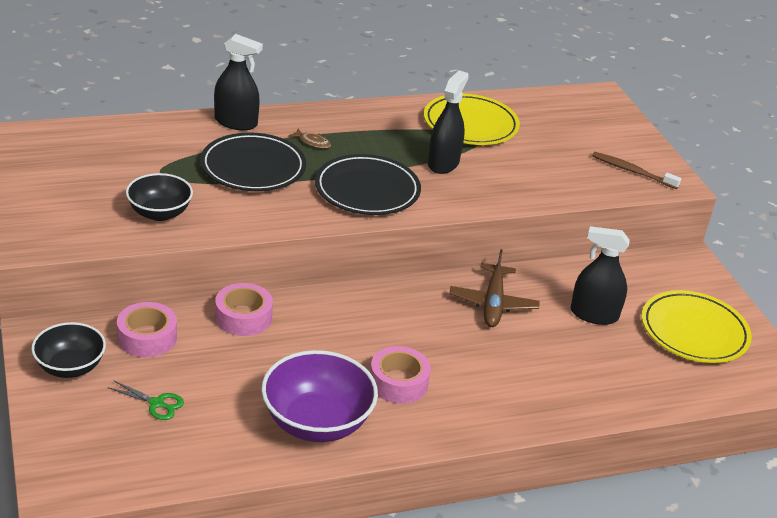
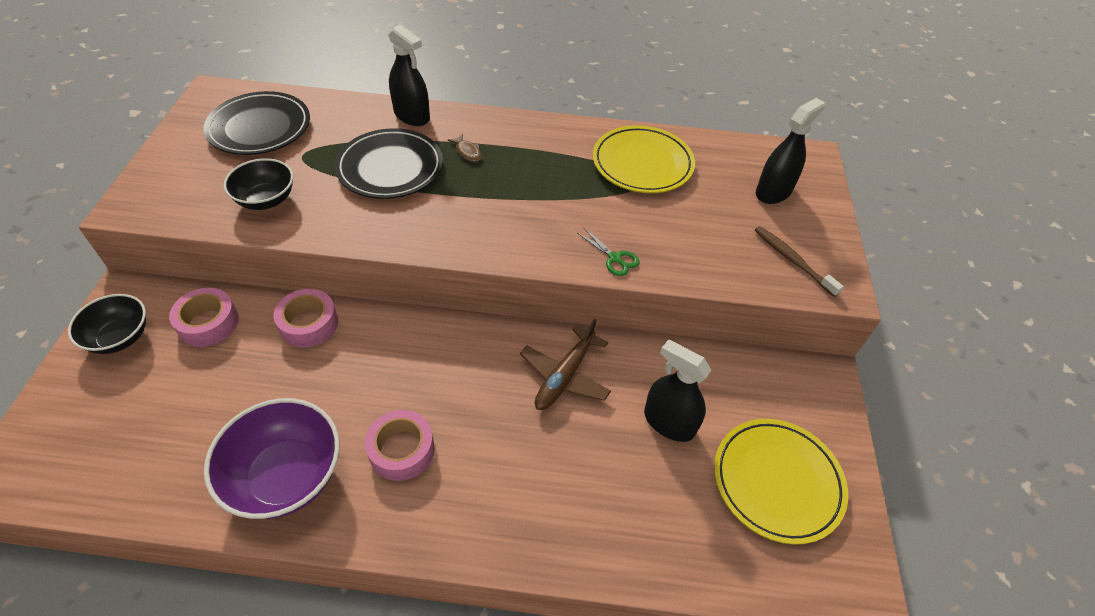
camera: 25 degrees right, 15 degrees up
(156, 403) = (159, 403): green scissors -> green scissors (615, 258)
(367, 190) = (482, 218): black plate -> black plate (259, 128)
(443, 163) = (583, 204): black spray bottle -> black spray bottle (773, 192)

